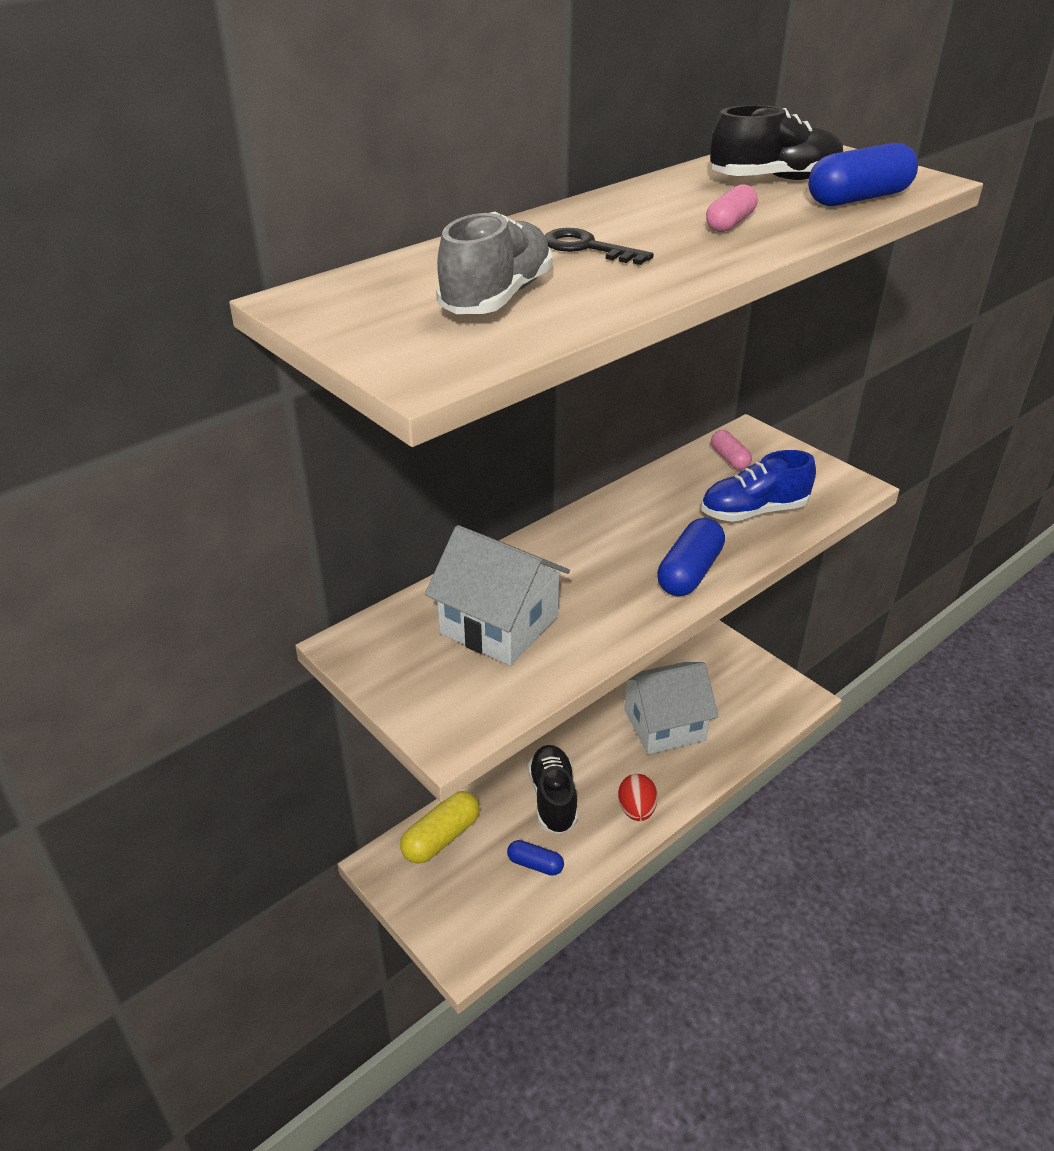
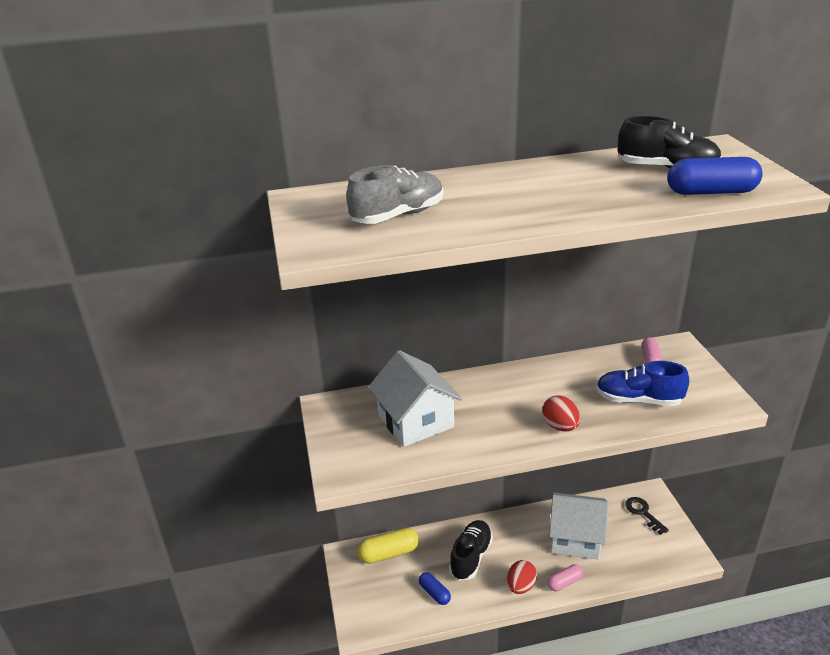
camera: 30 degrees right, 5 degrees down
(587, 248) = (485, 194): black key -> black key (643, 513)
(689, 572) = (560, 426): blue capsule -> red egg
(730, 223) = (596, 194): pink capsule -> pink capsule (564, 582)

